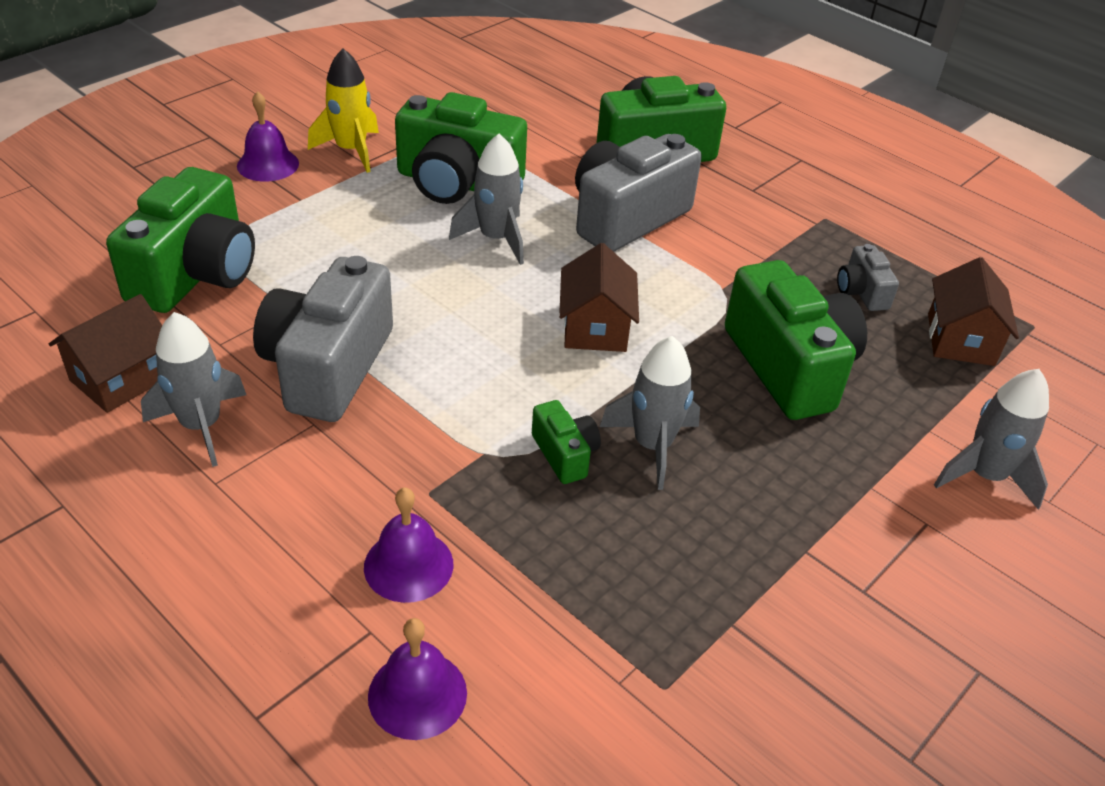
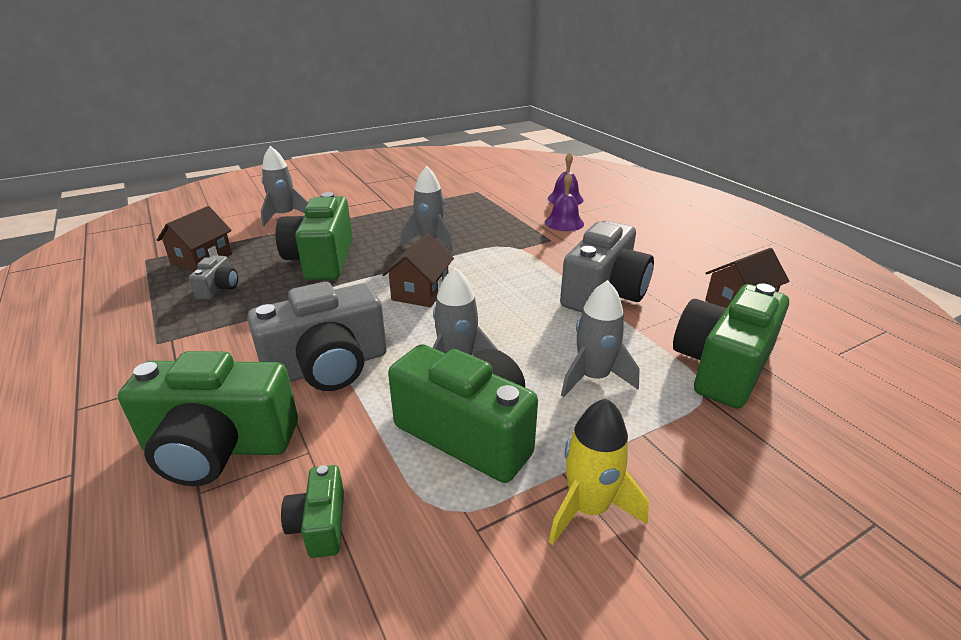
camera: 160 degrees left, 10 degrees down
(201, 426) = (676, 275): grey rocket -> grey rocket (593, 378)
(268, 164) = (695, 498): purple bell -> none
(565, 454) = (477, 243): green camera -> green camera (320, 524)

